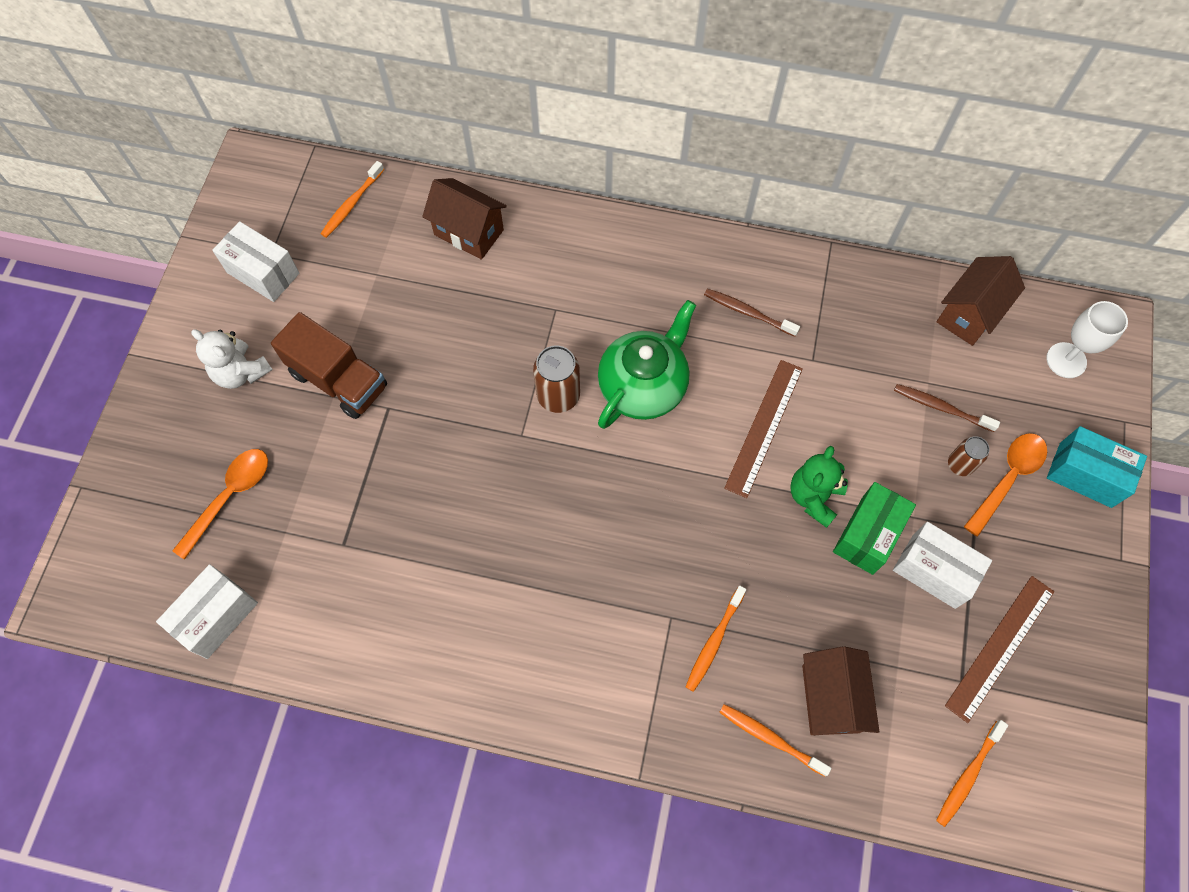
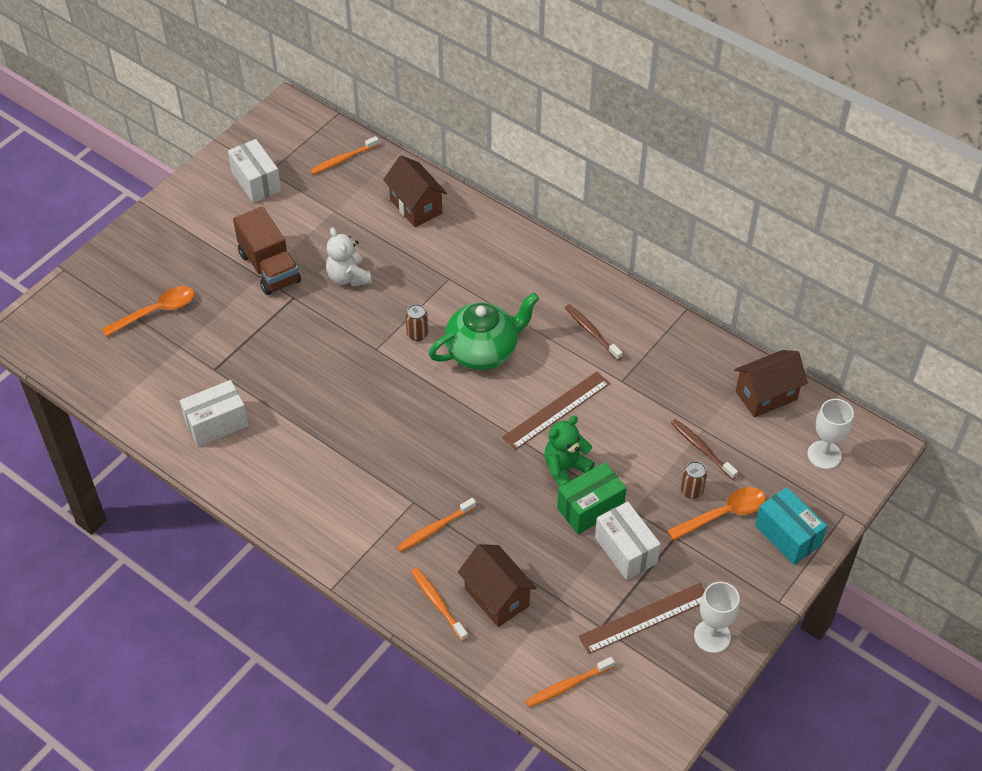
camera: 25 degrees right, 15 degrees down
(217, 617) = (108, 379): white box -> white box (216, 423)
(241, 372) = (206, 239): white teddy bear -> white teddy bear (348, 277)
(558, 396) = (417, 334): brown can -> brown can, size x0.62
(830, 698) = (496, 597): brown house -> brown house turned 60 degrees counterclockwise
(1080, 636) = (712, 636): none -> white goblet

